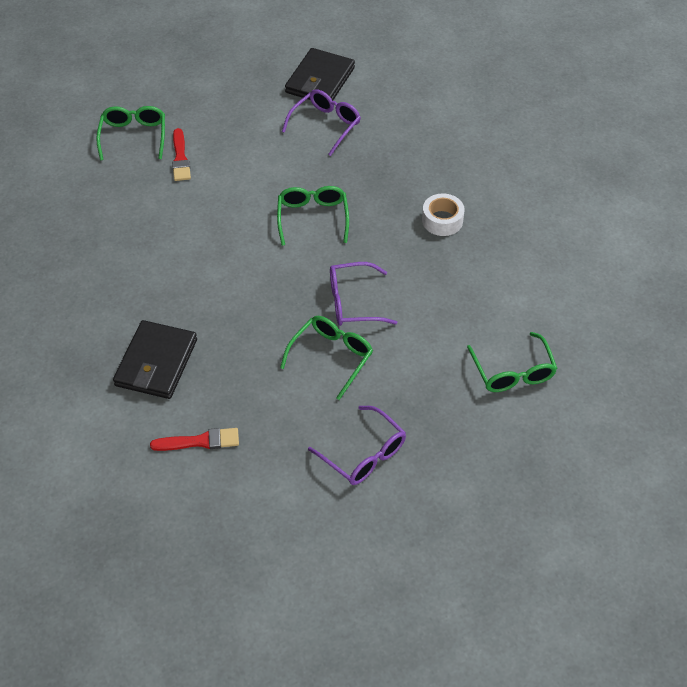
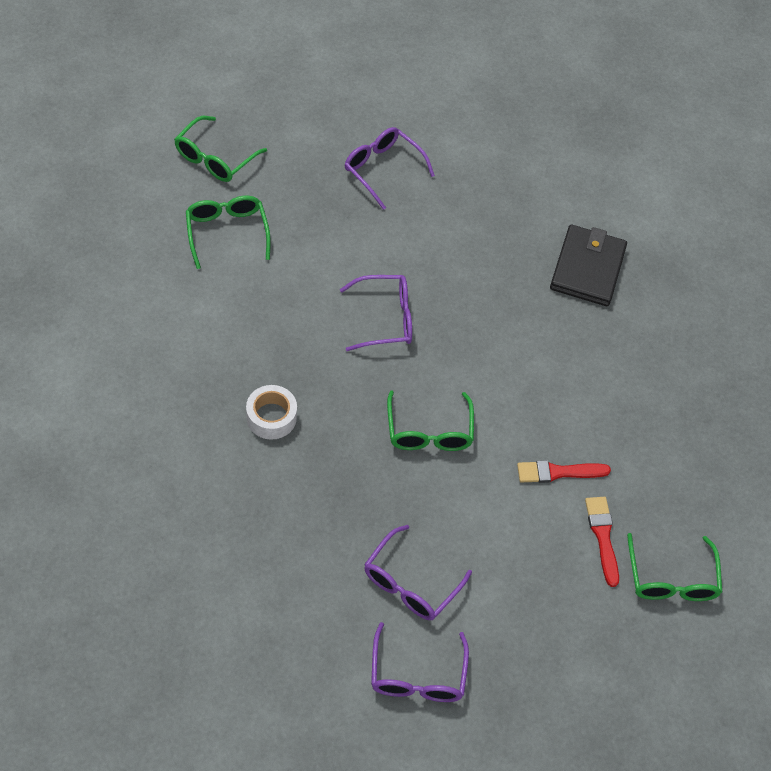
camera: 175 degrees right, 5 degrees up
(200, 441) = (534, 192): red brush -> red brush (558, 472)
(320, 80) = (417, 675): black wallet -> purple glasses
(331, 357) = (410, 261): green glasses -> green glasses (215, 158)

